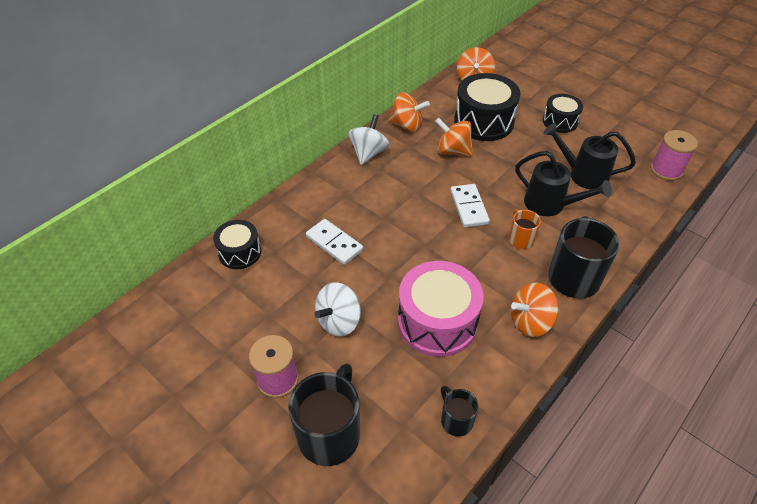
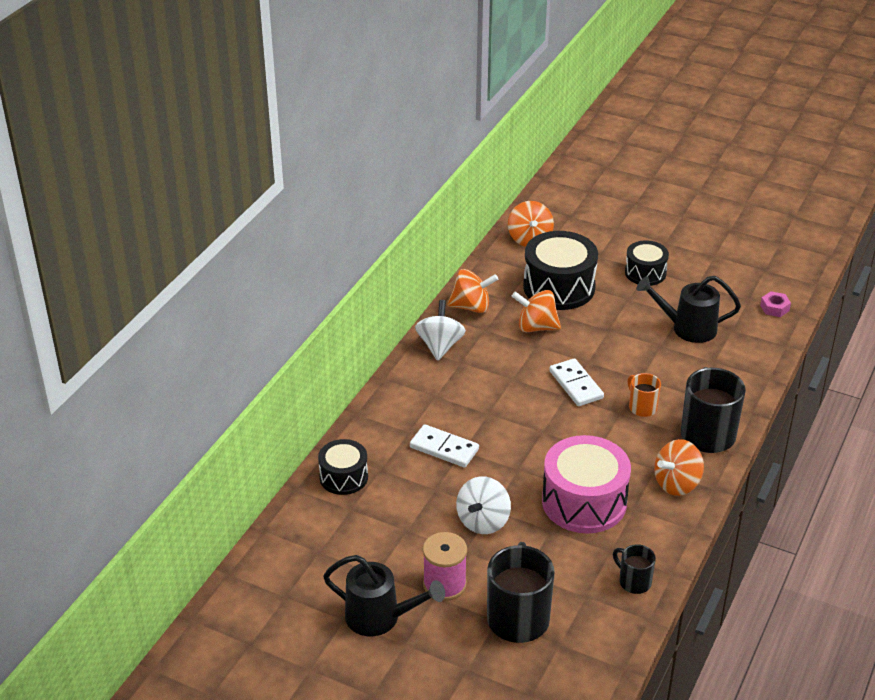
camera: 15 degrees left, 10 degrees down
(550, 205) = (662, 366): black watering can -> black watering can (381, 618)
(666, 170) = (774, 308): pink spool -> pink nut

